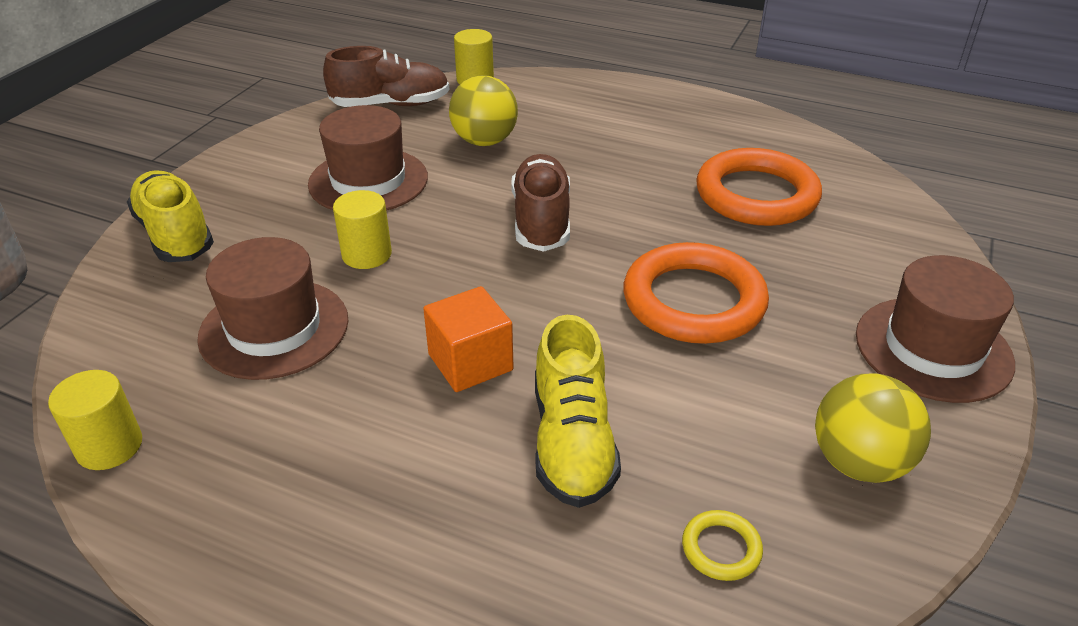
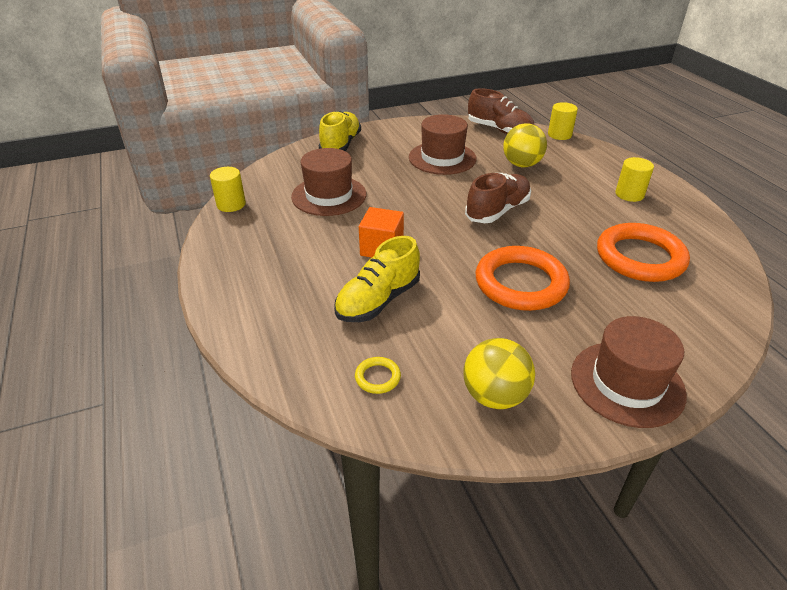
camera: 45 degrees right, 0 degrees up
(366, 254) = (400, 186): yellow cylinder -> yellow cylinder (629, 194)

